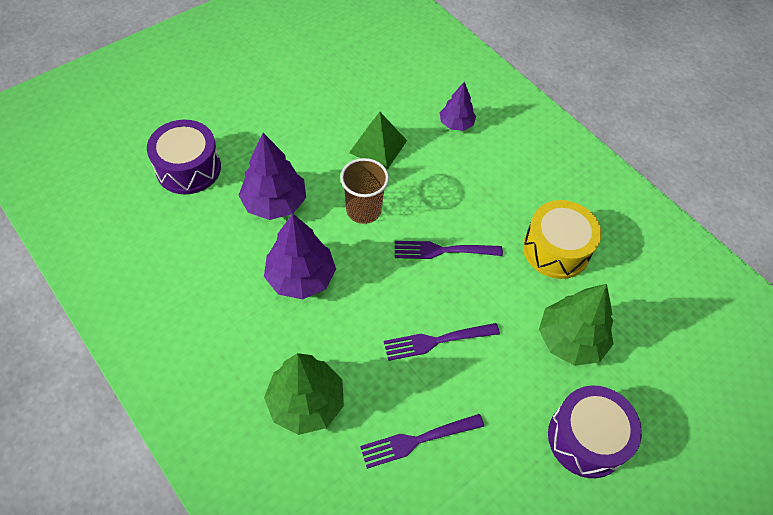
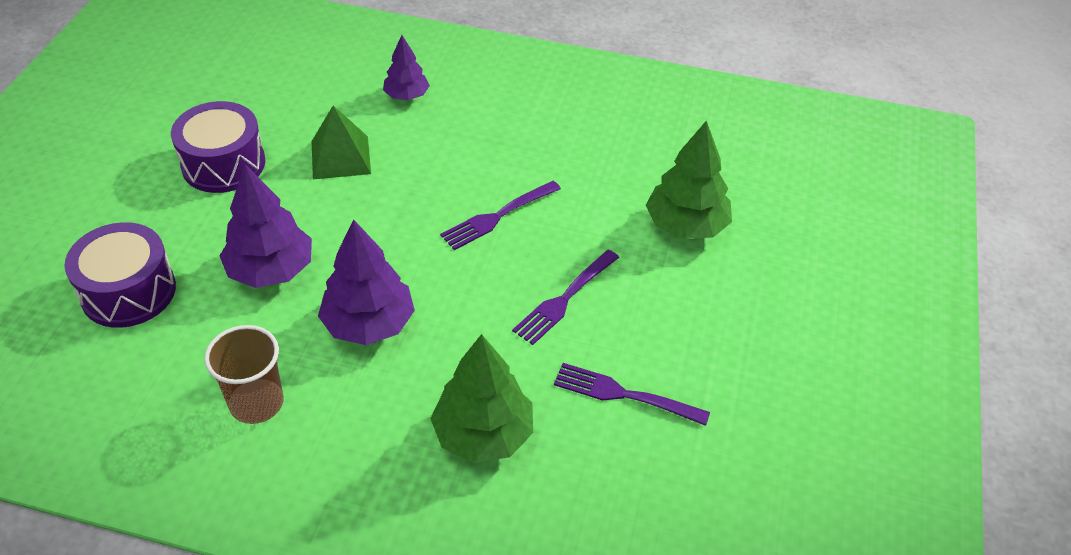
camera: 35 degrees left, 10 degrees down
(363, 210) = (380, 224): brown cup -> brown cup (256, 403)
(418, 440) = (625, 395): purple fork -> purple fork turned 75 degrees clockwise
(556, 249) = (605, 157): yellow drum -> none
(586, 438) = (771, 297): purple drum -> purple drum (223, 164)

